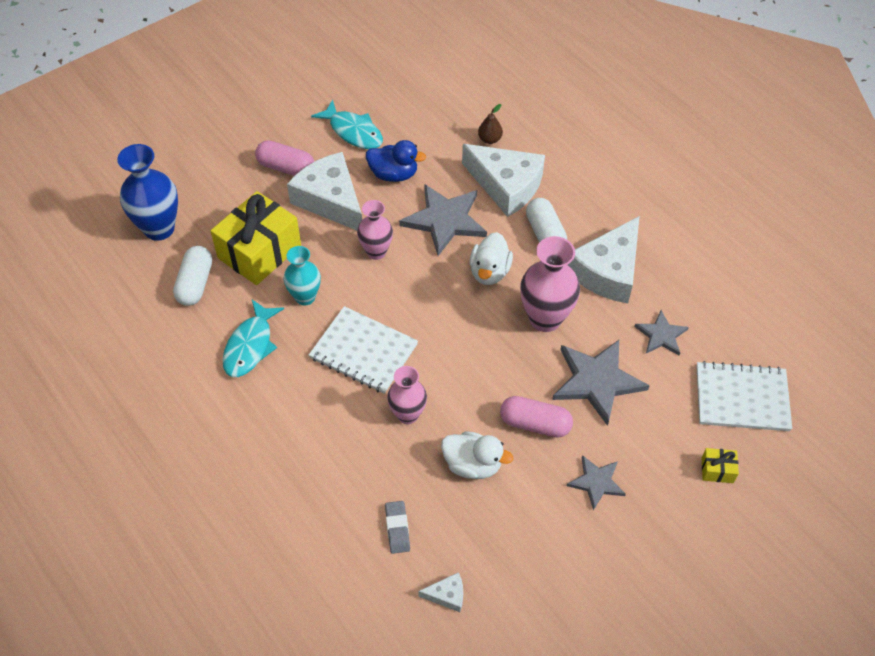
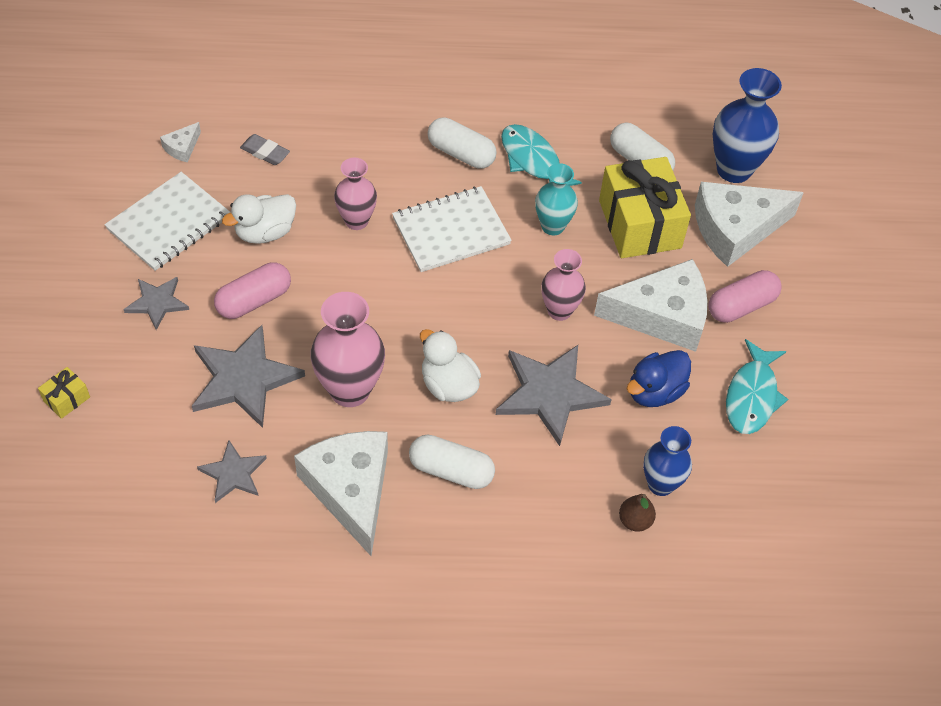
camera: 125 degrees right, 0 degrees up
(281, 394) = (461, 154): none -> white capsule
(353, 132) = (752, 396): turquoise fish -> turquoise fish turned 60 degrees counterclockwise
(455, 140) = (660, 484): none -> blue vase
(506, 185) = (550, 485): white cheese -> white cheese (736, 229)
(742, 398) = (102, 482): white notebook -> white notebook (169, 223)

